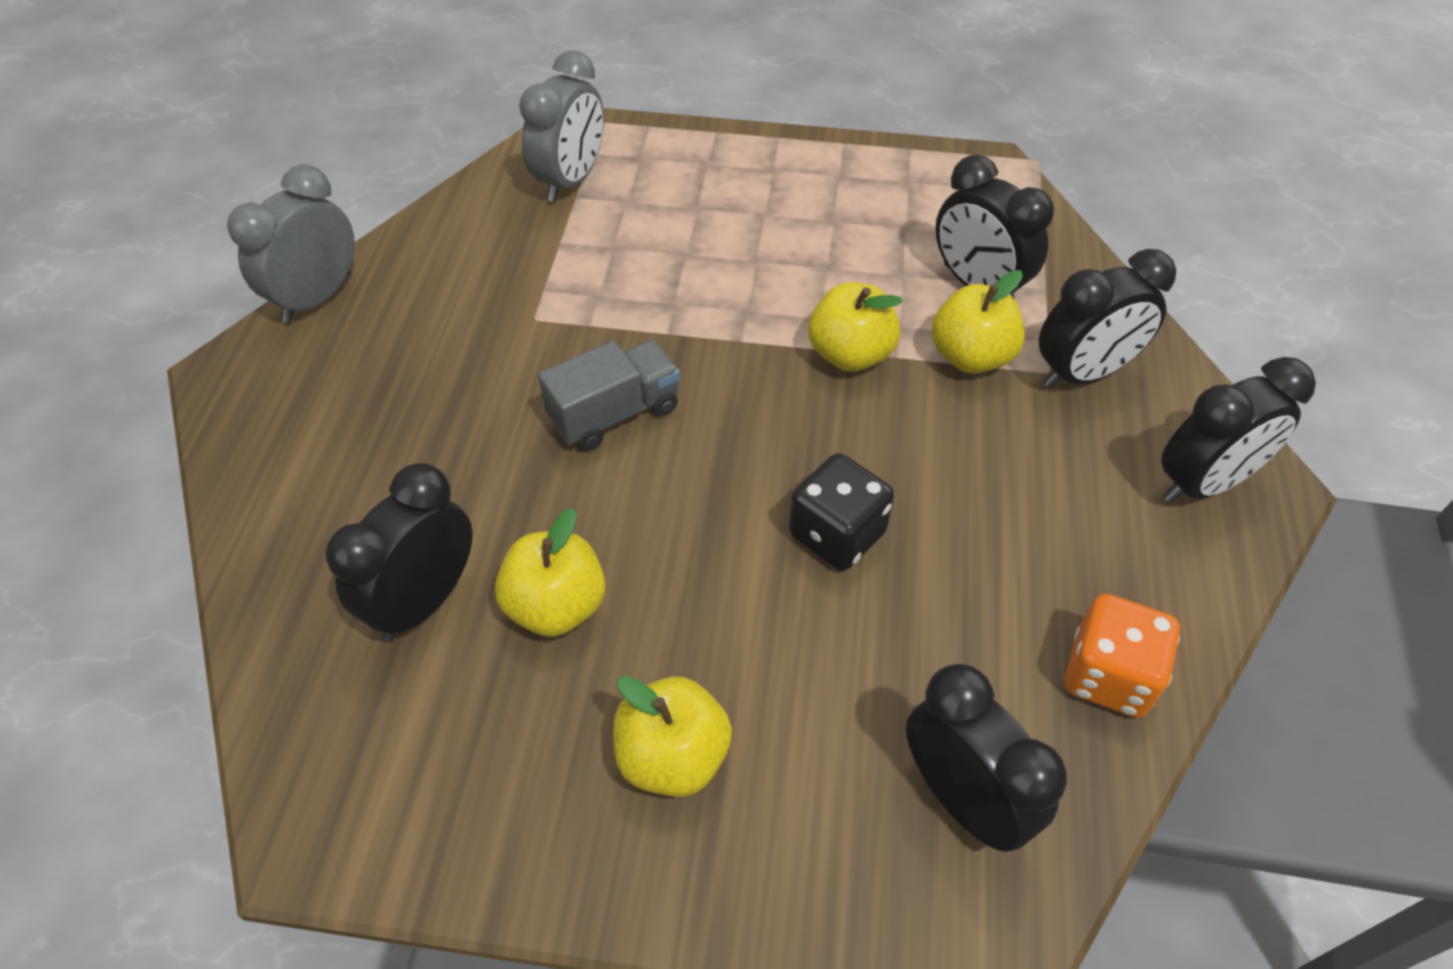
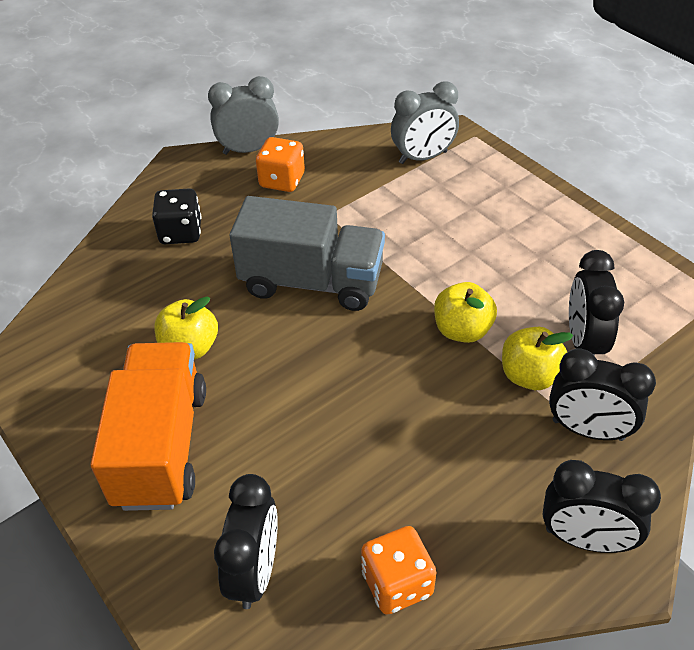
camera: 45 degrees right, 5 degrees down
(418, 311) = (282, 180): none -> orange dice
(424, 601) = (145, 307): black clock -> none
(614, 413) = (312, 281): grey truck -> grey truck, size x1.75
(673, 756) = (161, 446): yellow apple -> orange truck
(837, 534) = (346, 410): black dice -> black dice (181, 232)

